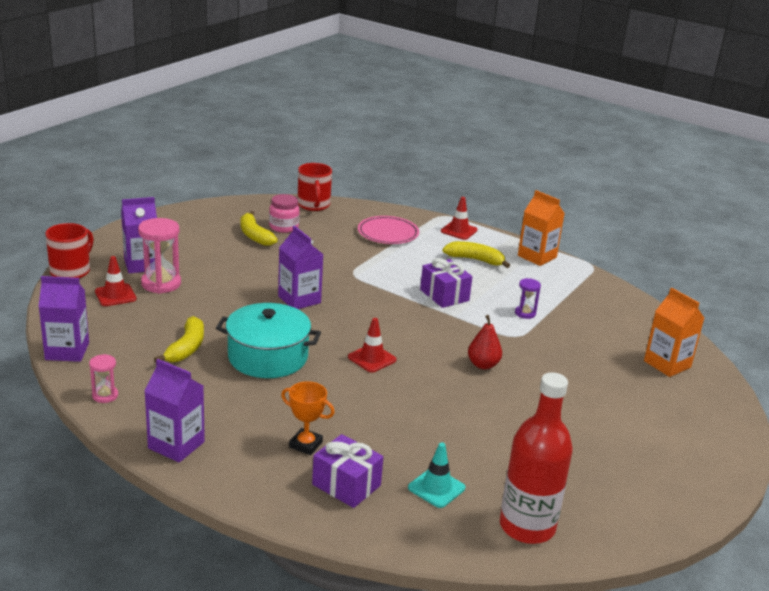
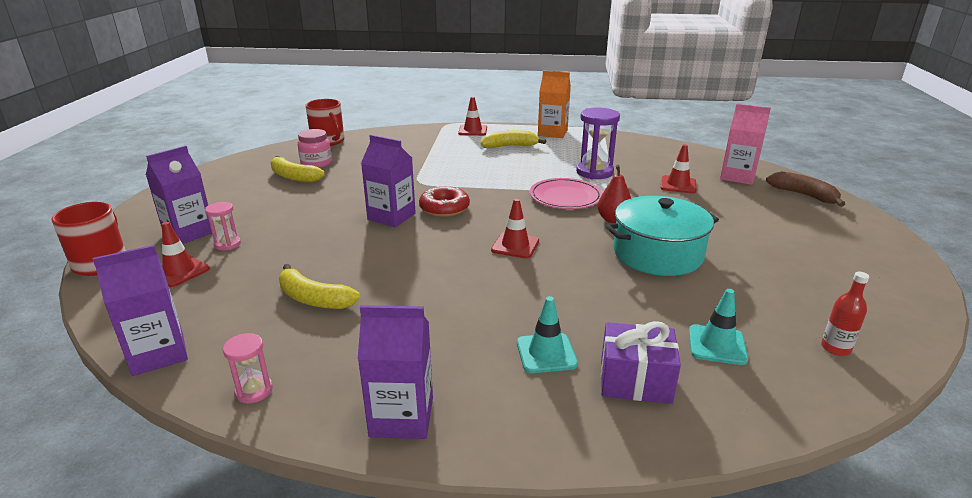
camera: 25 degrees left, 0 degrees up
(161, 283) = (227, 244): pink hourglass -> pink hourglass, size x0.54
(186, 348) = (313, 299): yellow banana -> yellow banana turned 135 degrees clockwise
(268, 357) = (413, 278): turquoise pot -> turquoise pot (657, 254)
(306, 444) = (546, 353): orange trophy -> turquoise traffic cone
(349, 305) = (444, 208): none -> red donut
(388, 233) = (416, 145): pink plate -> pink plate (565, 197)
(444, 295) = (516, 177): purple gift -> none
(525, 313) = (594, 172): purple hourglass -> purple hourglass, size x1.85
(527, 527) = (835, 348): red bottle -> red bottle, size x0.43
(591, 352) = (678, 185): none -> red traffic cone
(667, 364) = (737, 177): orange carton -> pink carton
(708, 405) = (804, 195): none -> brown banana

